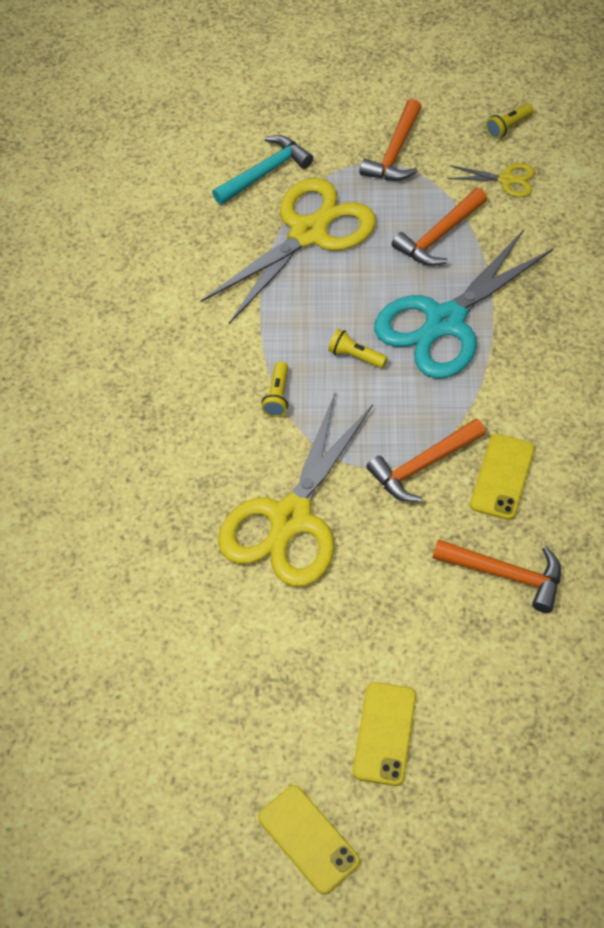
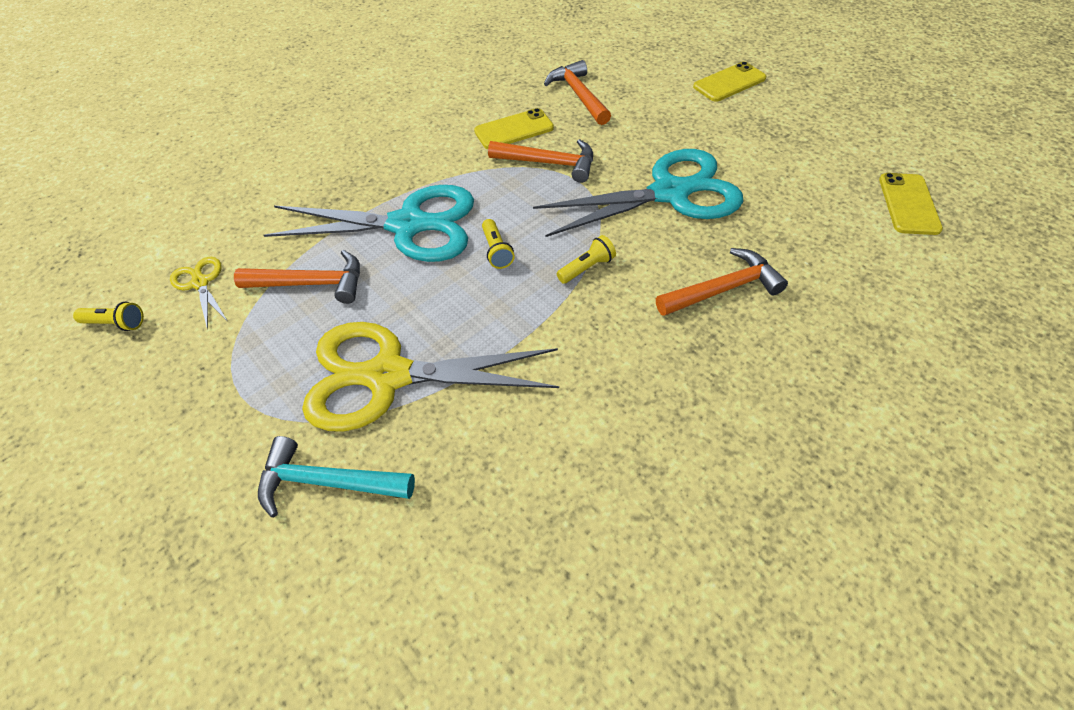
camera: 135 degrees left, 5 degrees down
(291, 519) = (670, 193): yellow scissors -> turquoise scissors
(308, 839) = (816, 74): yellow phone -> yellow phone (909, 204)
(395, 153) = (213, 386): orange hammer -> orange hammer (723, 289)

